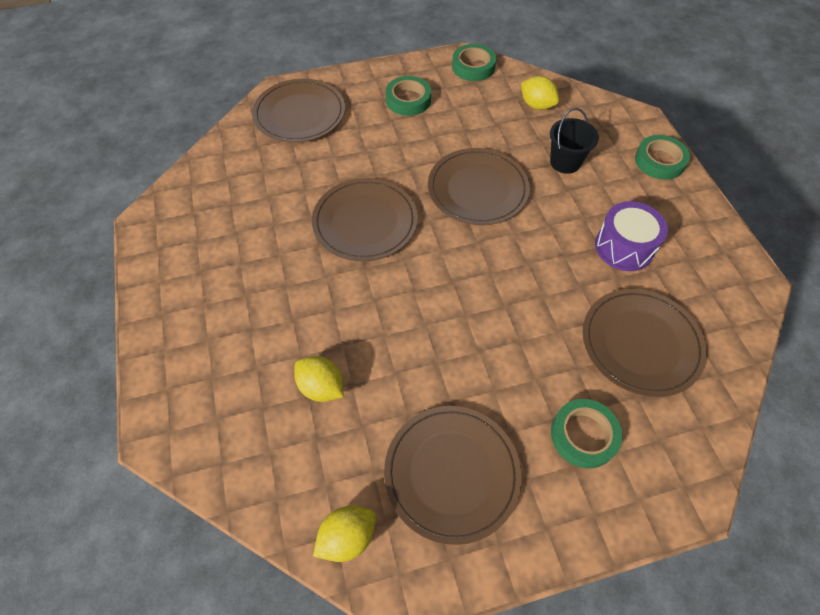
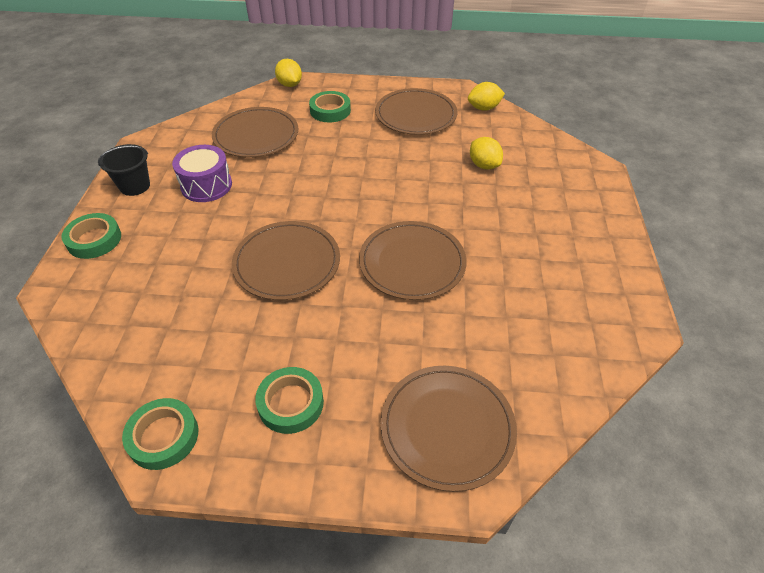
camera: 160 degrees left, 10 degrees down
(536, 105) = (142, 341): yellow lemon -> yellow lemon (290, 84)
(565, 162) = (181, 264): black bucket -> black bucket (135, 186)

